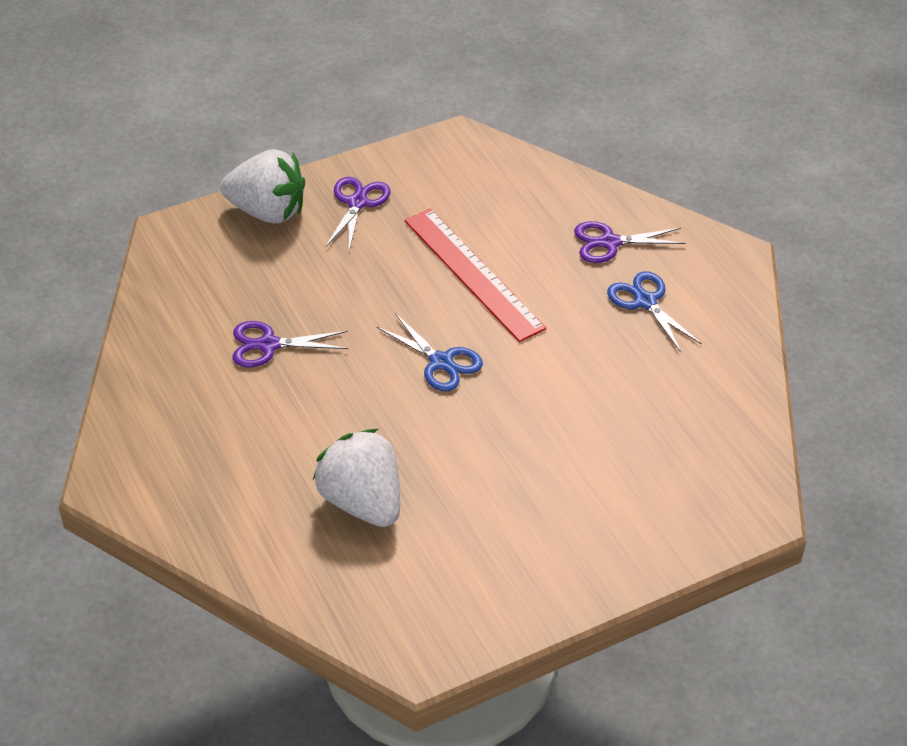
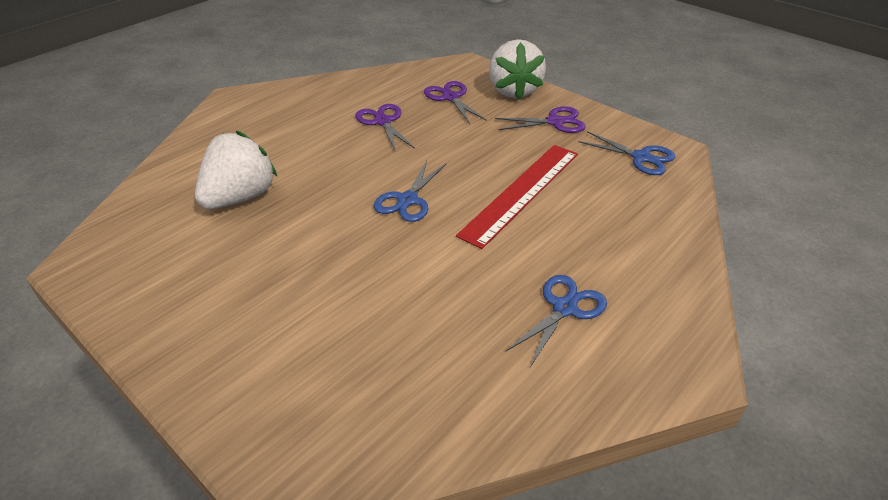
camera: 70 degrees right, 5 degrees down
(460, 167) = (641, 157): none -> blue scissors
(610, 243) = (627, 264): purple scissors -> purple scissors (450, 97)

